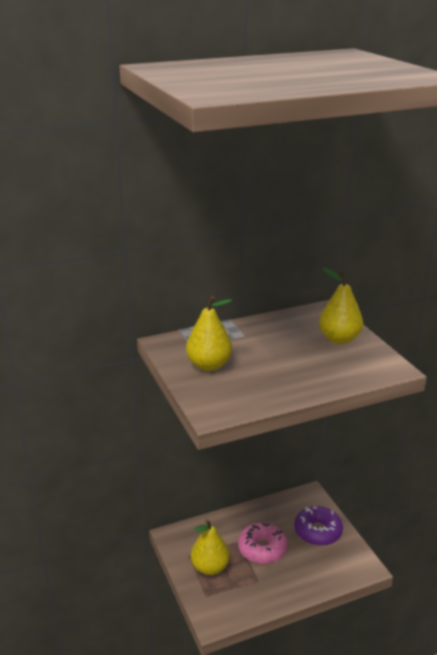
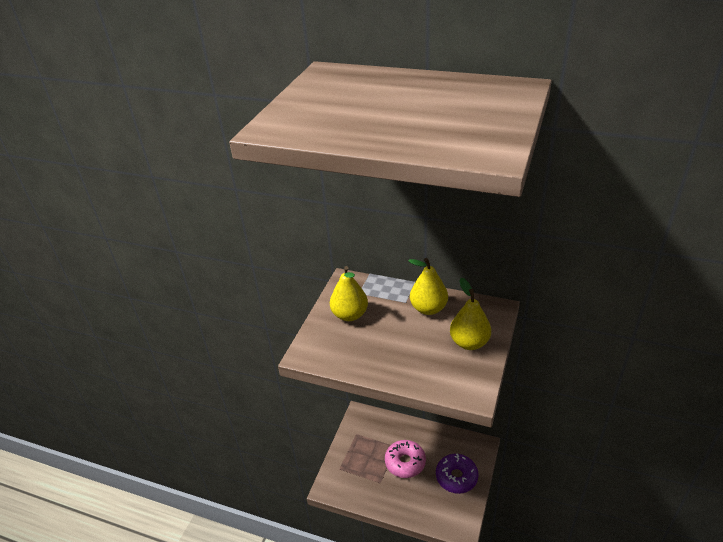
camera: 45 degrees right, 10 degrees up
(210, 567) = (360, 451): yellow pear -> yellow pear (428, 308)

